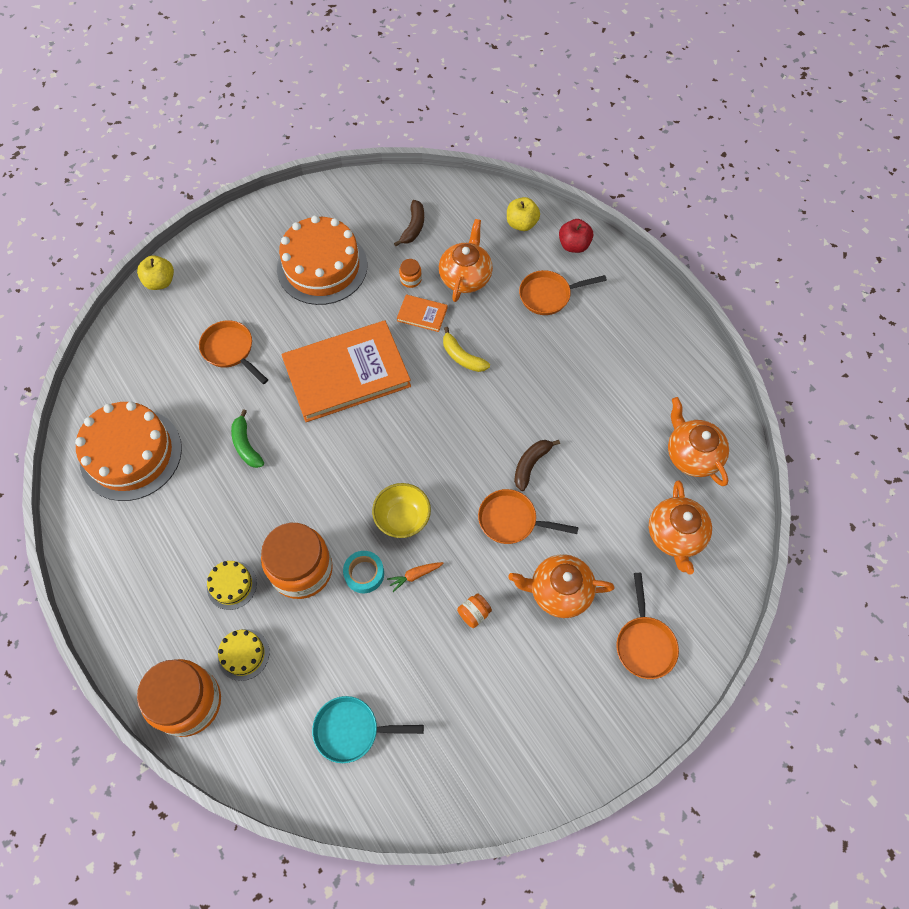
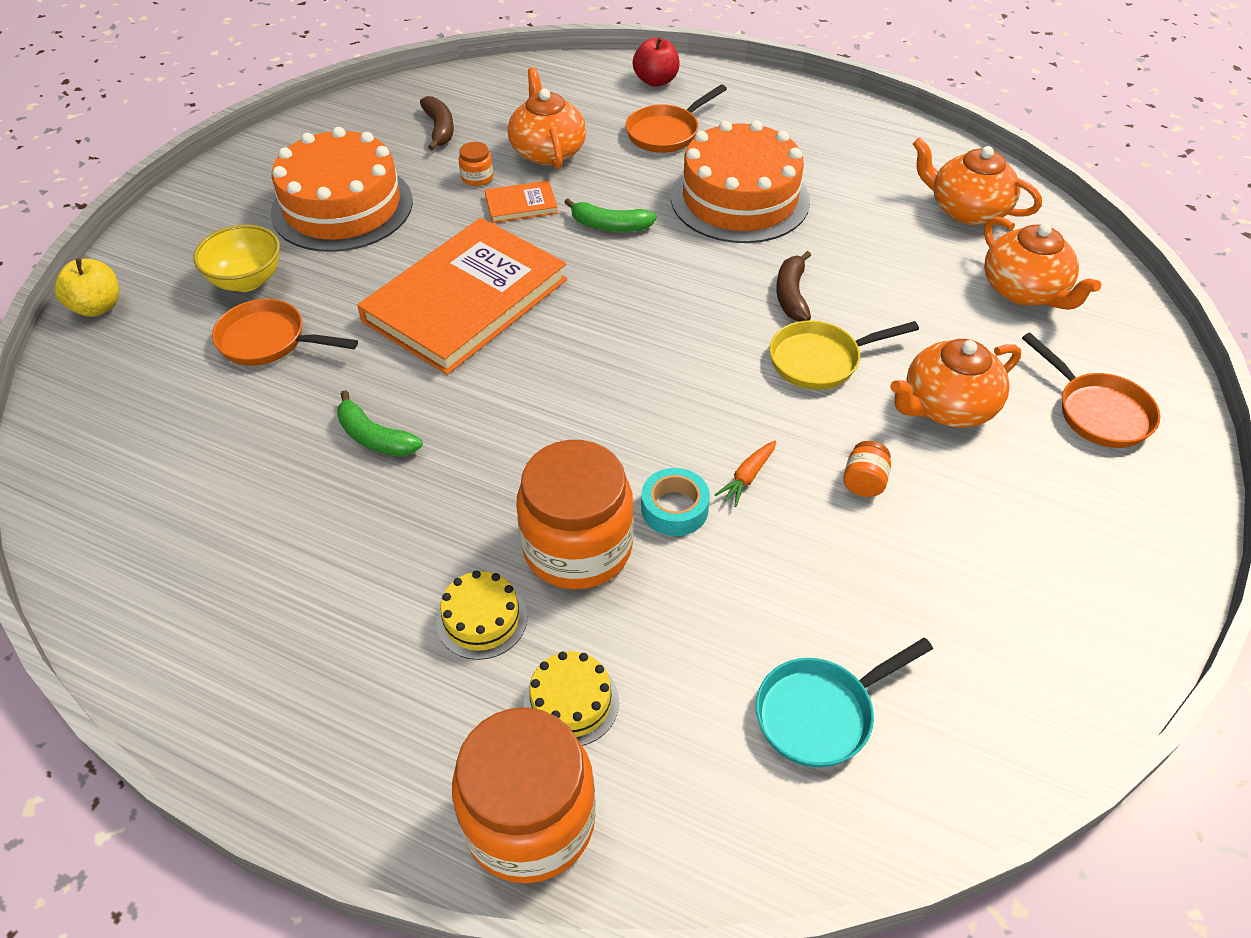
camera: 30 degrees left, 15 degrees down
(131, 454) = (186, 528): orange cake -> orange cake (740, 199)
(402, 519) = (675, 422): yellow bowl -> yellow bowl (247, 281)
(462, 357) = (610, 226): yellow banana -> green banana
(512, 520) = (820, 360): orange pan -> yellow pan
(521, 224) = (576, 83): yellow apple -> none

